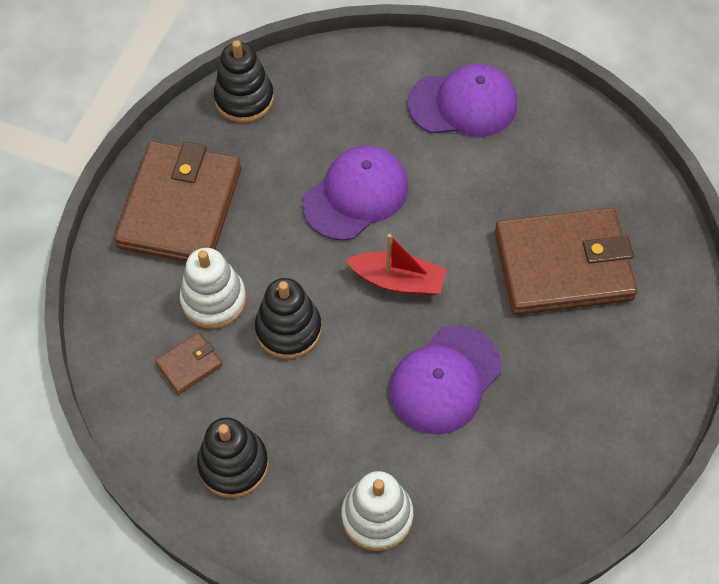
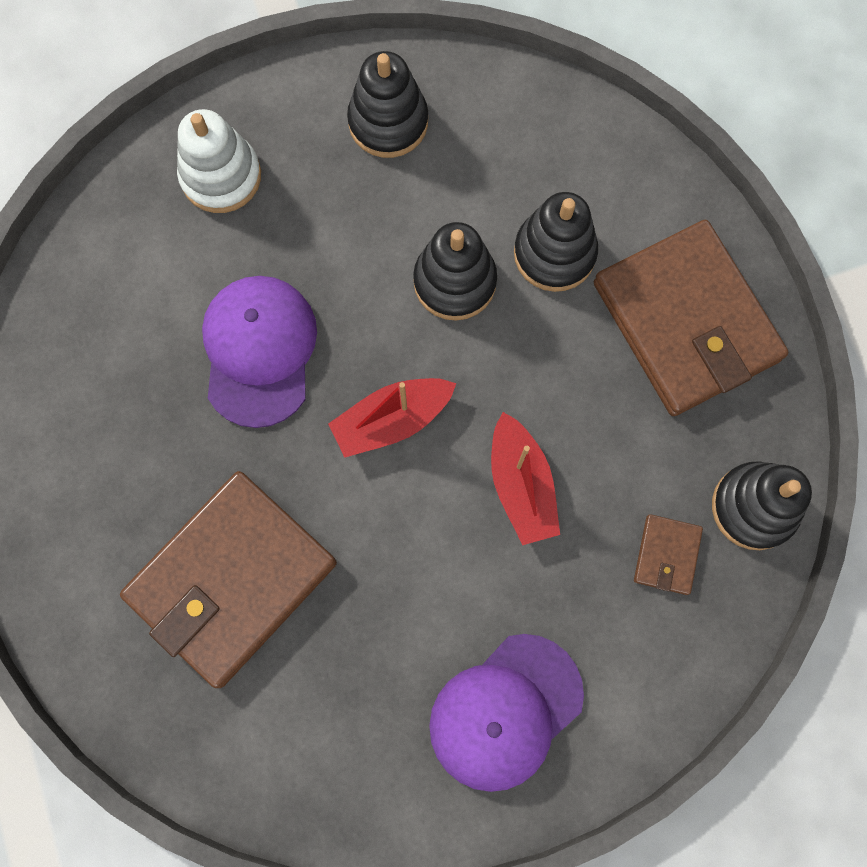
camera: 140 degrees right, 15 degrees up
(189, 365) = (514, 175): brown wallet -> brown wallet (666, 555)
(214, 300) = (554, 253): white stacking toy -> black stacking toy
(356, 195) = (521, 485): purple cap -> red boat

